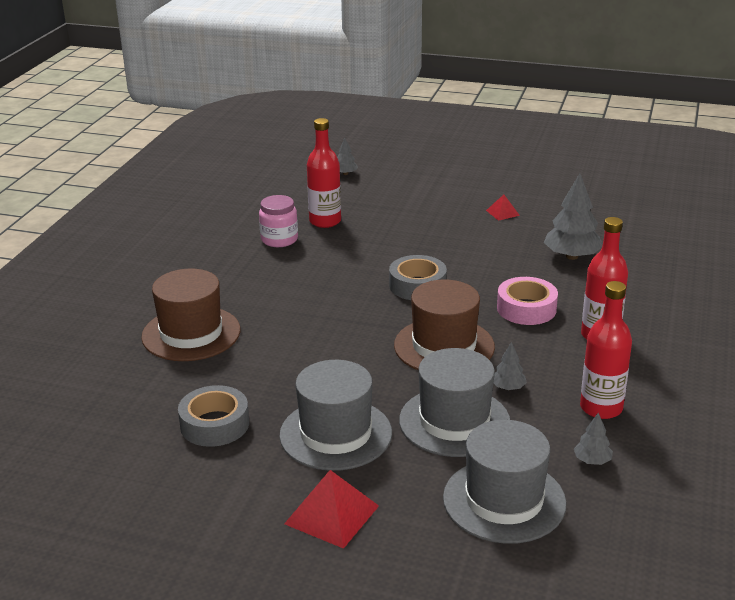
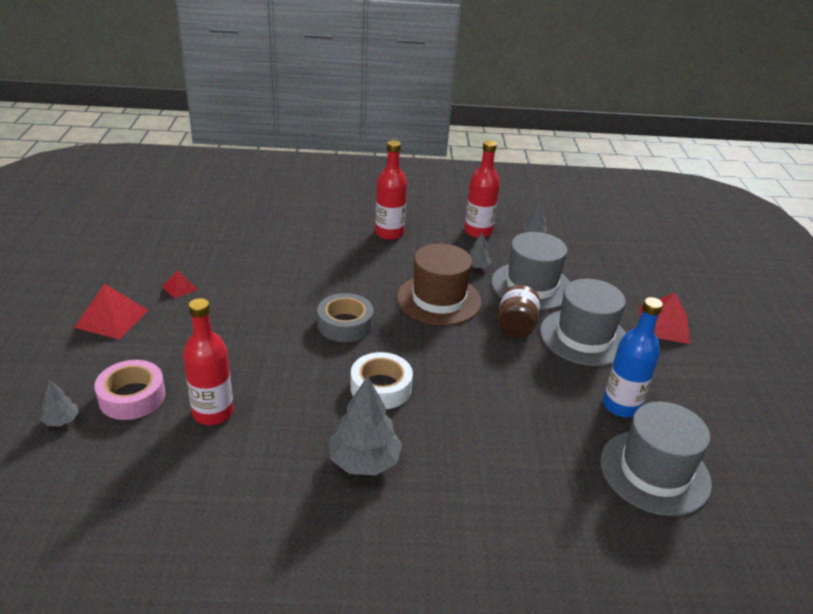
camera: 110 degrees left, 5 degrees up
(191, 333) = (500, 464): brown hat -> none
(214, 424) = (621, 406): grey tape -> blue bottle
(279, 239) = (268, 443): pink jar -> none
(316, 292) = (381, 388): none -> white tape
(375, 388) = (516, 326): none -> brown jar
(462, 186) = (112, 318): none -> red pyramid
(504, 500) = (594, 261): grey hat -> grey hat (654, 472)
(526, 309) = (363, 265): pink tape -> pink tape (132, 397)
(572, 256) = (267, 247): grey tree -> grey tree (364, 461)

